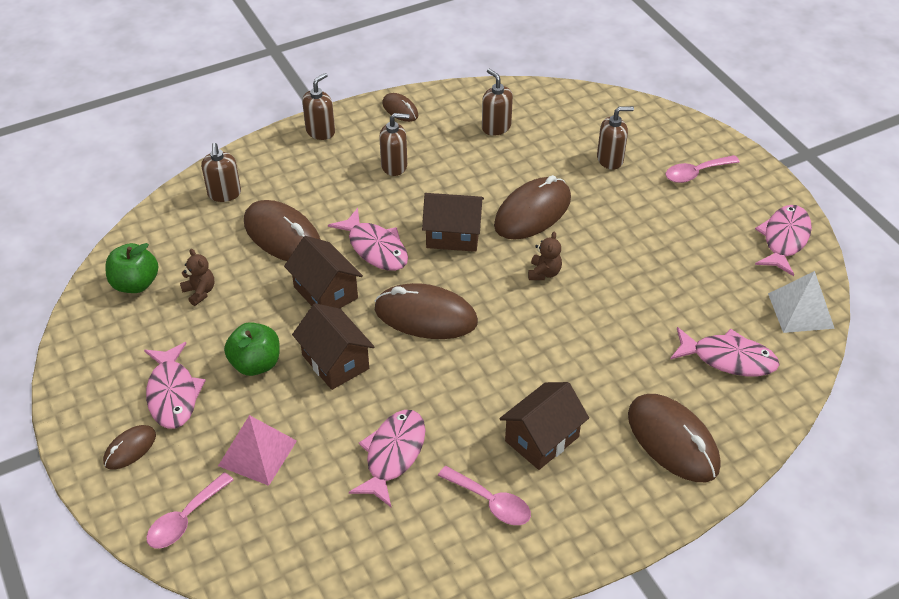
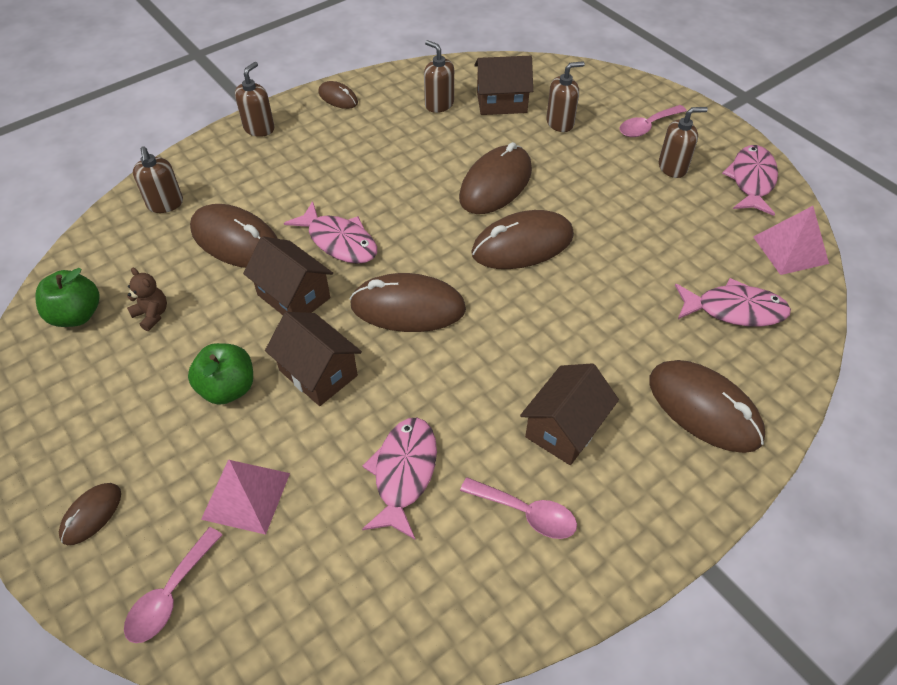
camera: 10 degrees left, 5 degrees up
(173, 394) = (136, 438): pink fish -> none
(394, 166) = (343, 154): brown soap dispenser -> brown soap dispenser (672, 167)
(453, 235) = (419, 218): brown house -> brown house (501, 102)
(544, 273) = (522, 245): brown teddy bear -> brown mouse
(801, 310) = (790, 250): white pyramid -> pink pyramid

